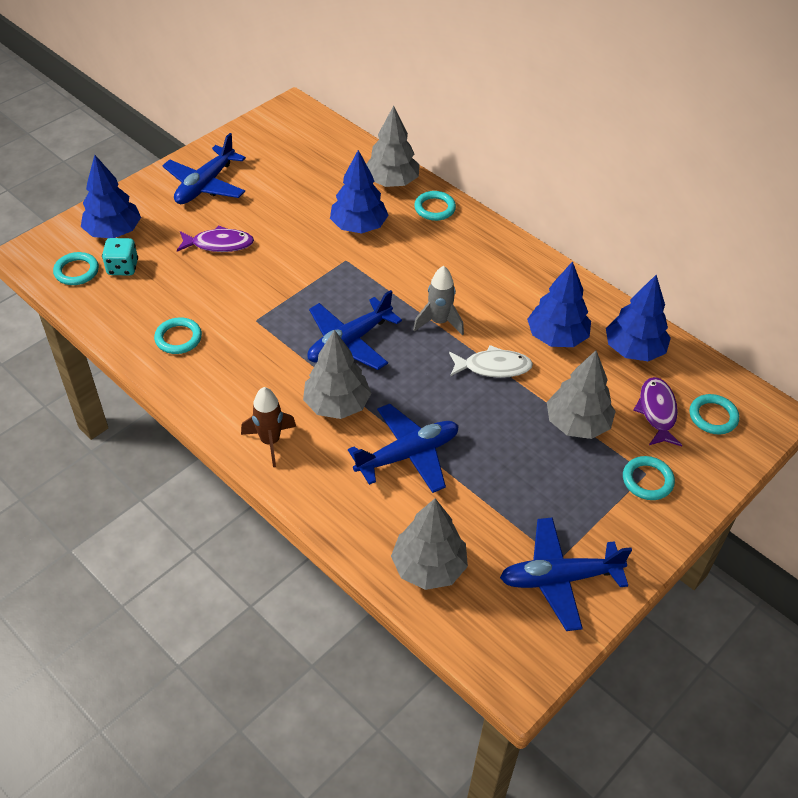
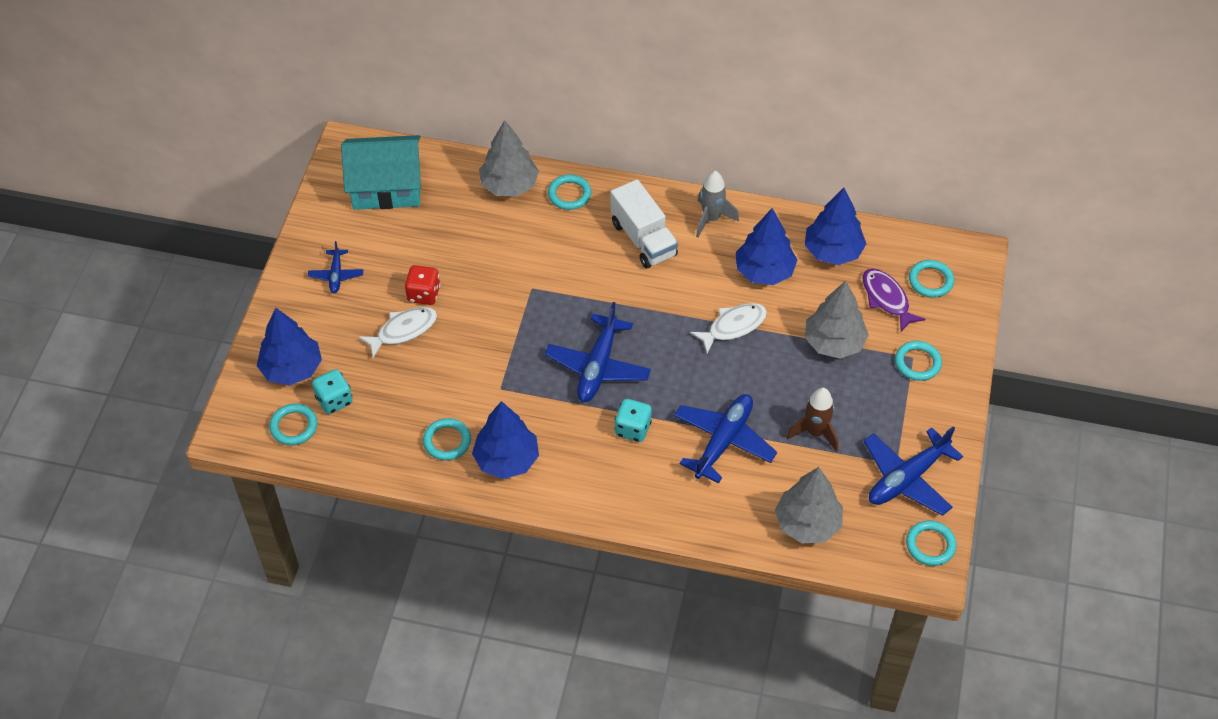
camera: 30 degrees left, 5 degrees up
(205, 185) = (336, 275): blue plane -> blue plane, size x0.54
(219, 244) = (403, 331): purple fish -> white fish
(258, 226) = (423, 294): none -> red dice
(270, 441) = (605, 491): brown rocket -> brown rocket (815, 432)
(297, 144) = (386, 187): none -> turquoise house
(337, 404) = (633, 429): grey tree -> turquoise dice
(358, 226) = (516, 248): blue tree -> blue tree (506, 460)
(439, 322) = (658, 308): grey rocket -> grey rocket (711, 219)
(469, 266) = (643, 239): none -> white truck
(536, 654) = (930, 545): none -> turquoise ring

